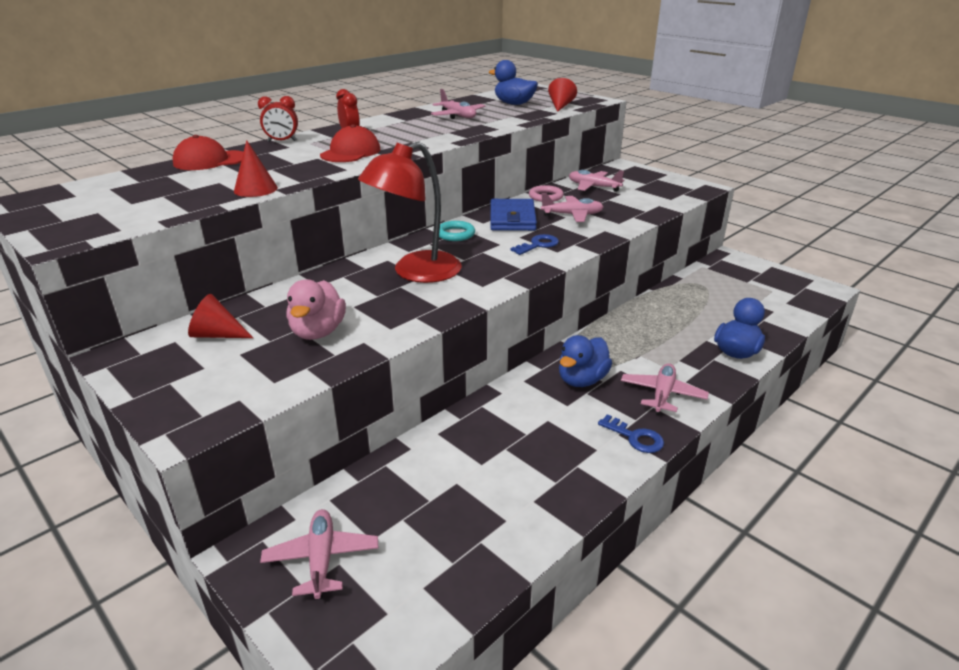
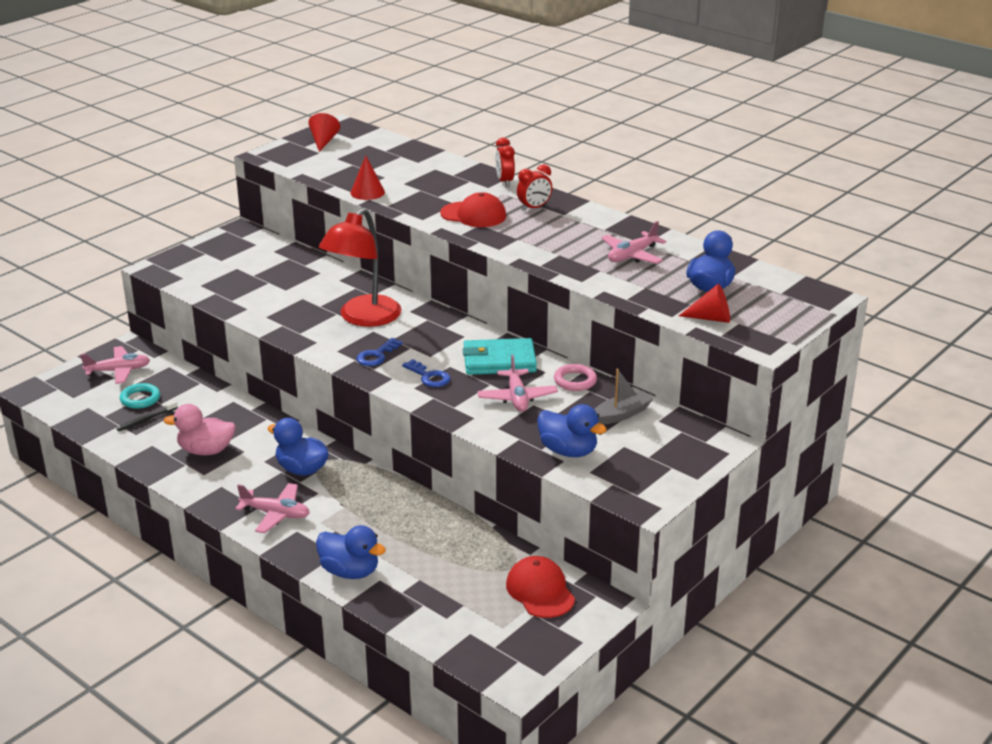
camera: 85 degrees right, 0 degrees up
(210, 161) = (440, 164): red cap -> red cap (540, 591)
(217, 335) = (262, 256): red cone -> red cone (323, 141)
(318, 332) = (263, 290): pink duck -> pink duck (206, 451)
(416, 272) = (363, 318): red lamp -> red lamp turned 105 degrees counterclockwise
(455, 234) = (452, 331): turquoise ring -> turquoise ring (140, 399)
(471, 512) = (146, 420): none -> black toothbrush
(512, 219) = (499, 361): blue wallet -> turquoise wallet
(593, 187) = (621, 415): pink plane -> grey boat
(635, 437) = (215, 494): blue key -> blue key (376, 355)
(646, 203) = (568, 451): none -> blue duck

